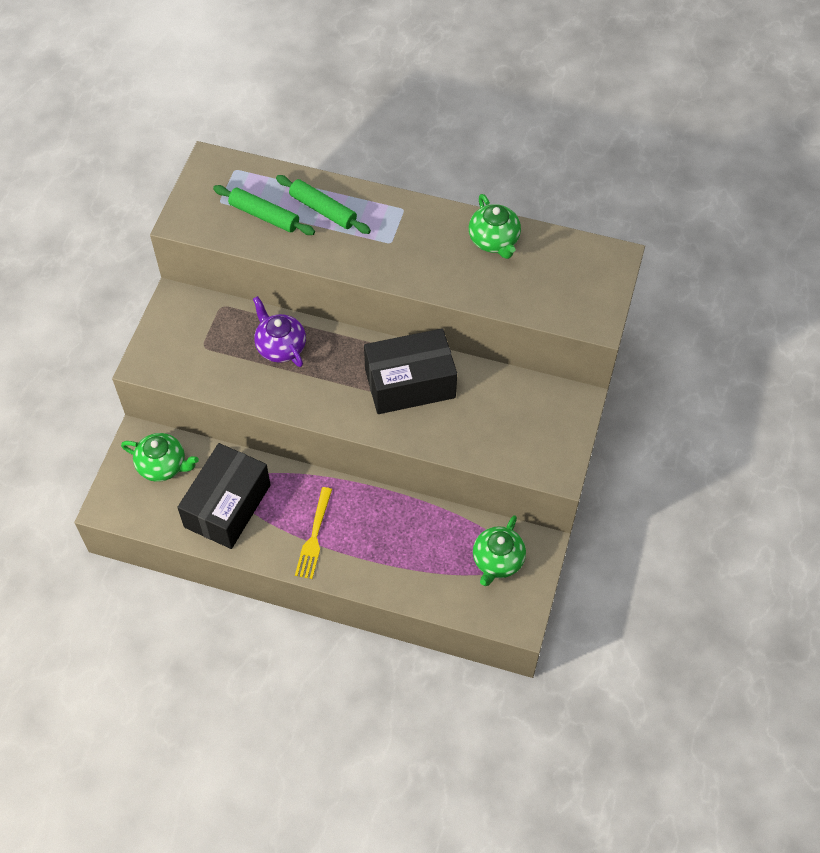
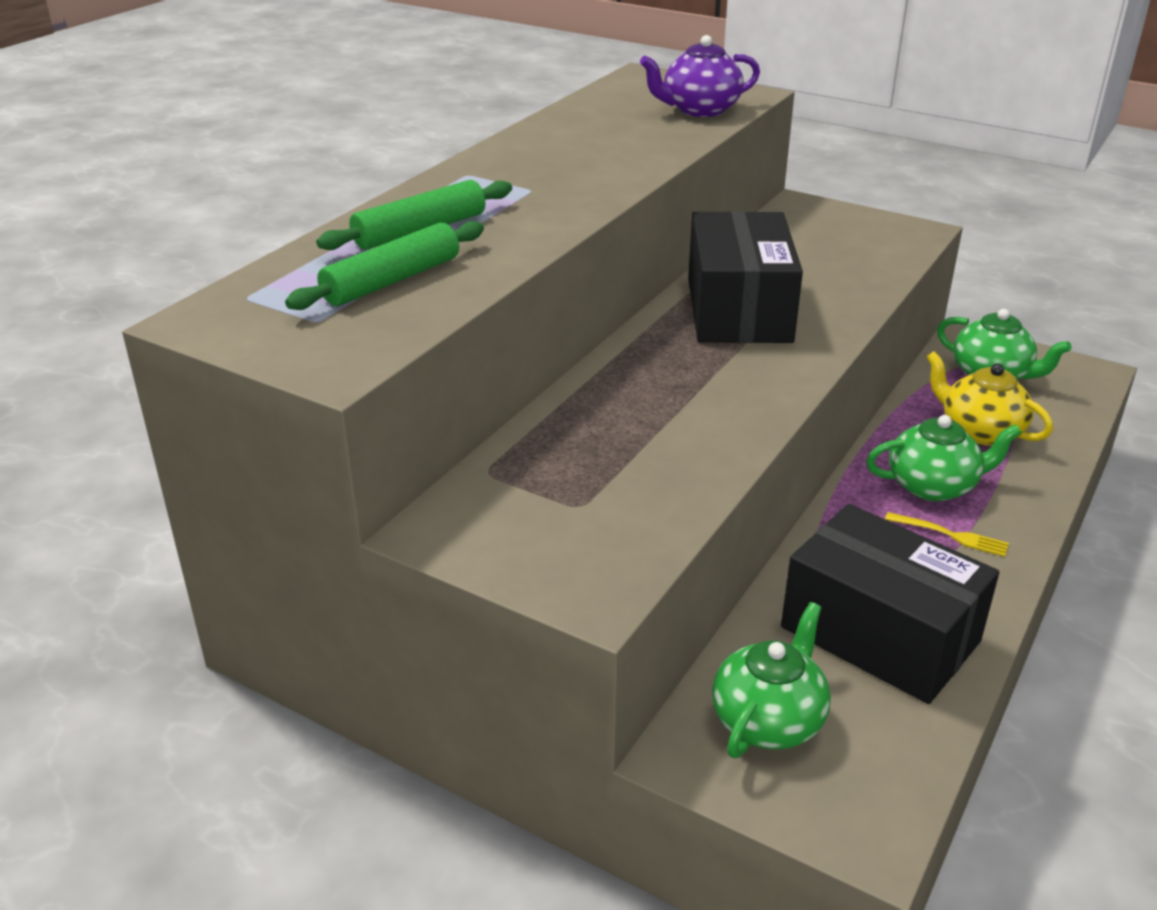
camera: 75 degrees left, 25 degrees down
(280, 346) = (618, 416): purple teapot -> purple teapot (699, 110)
(314, 536) = (950, 535): yellow fork -> yellow fork, size x0.66
(425, 552) = (980, 431): none -> yellow teapot
(494, 241) = (573, 128): green teapot -> green teapot (933, 486)

